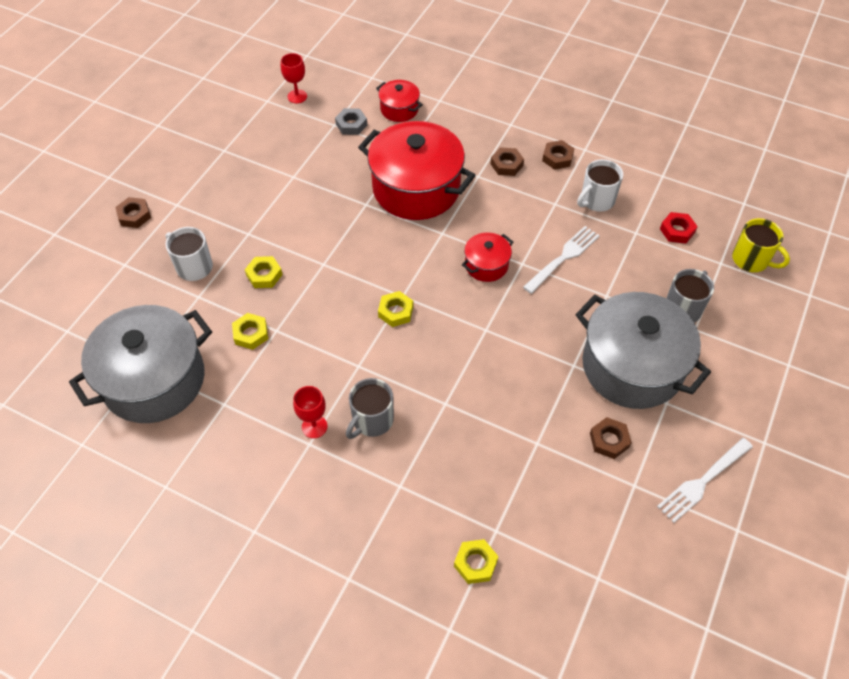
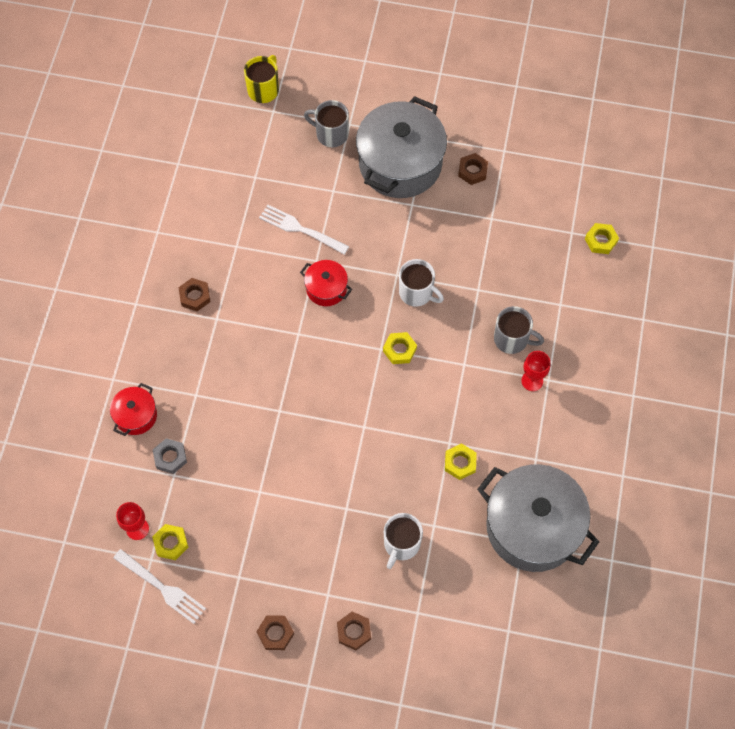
camera: 105 degrees left, 10 degrees up
(264, 275) = (392, 475): yellow nut -> yellow nut (171, 543)
(416, 188) = (247, 370): red pot -> none
(557, 158) = (175, 254): brown nut -> brown nut (275, 633)
(596, 200) = (223, 213): white mug -> white mug (417, 293)
(677, 230) = (244, 146): red nut -> none
(703, 481) = (486, 109): white fork -> white fork (162, 587)

